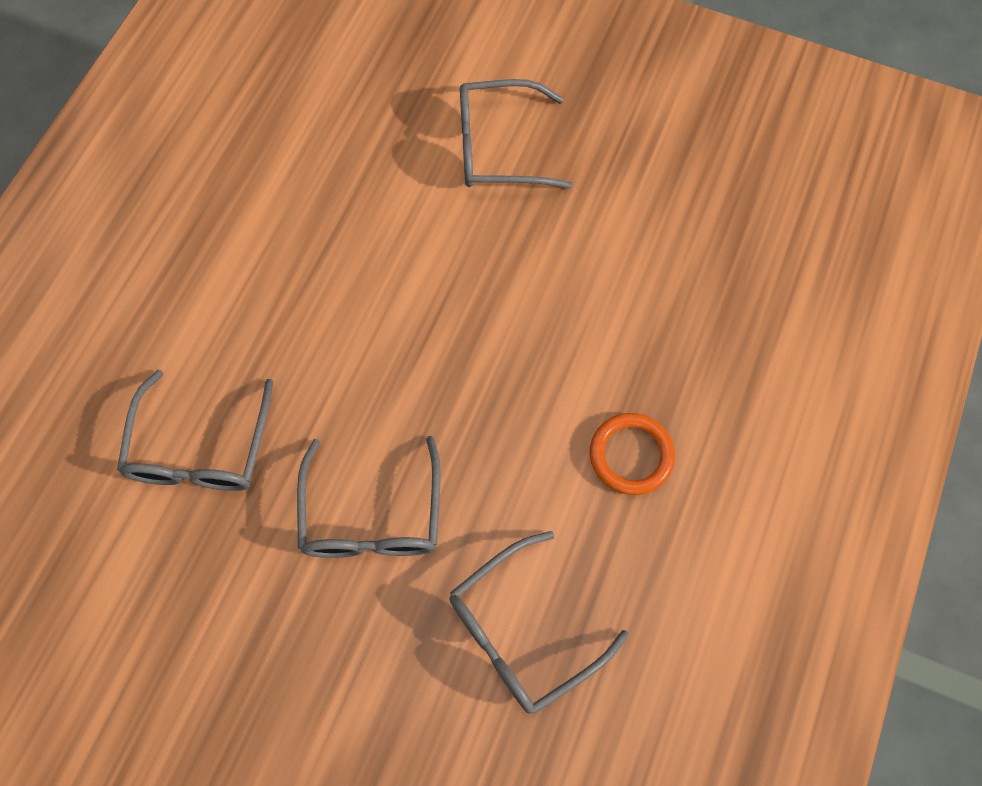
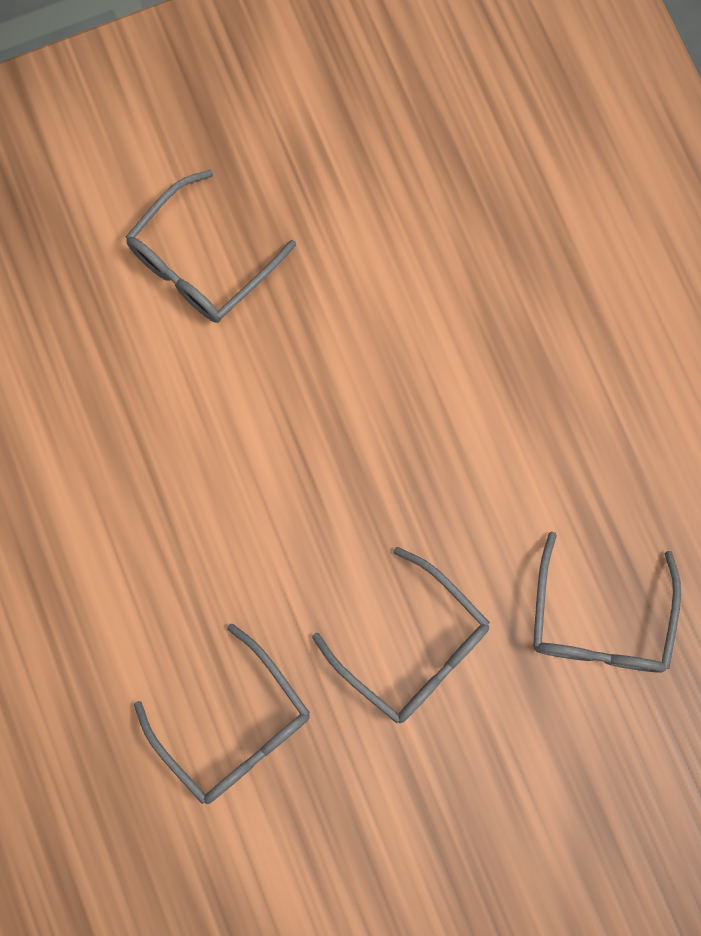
camera: 45 degrees left, 10 degrees up
(631, 455) = (549, 420): orange ring -> none

